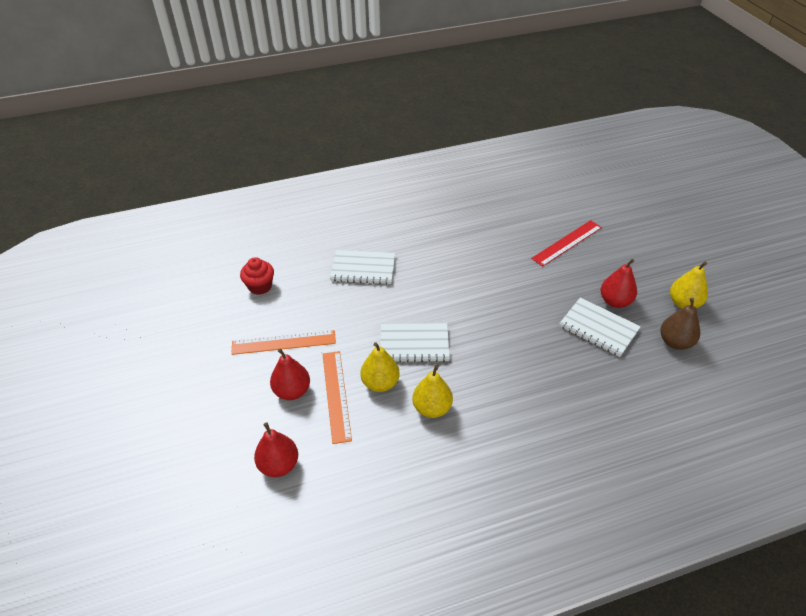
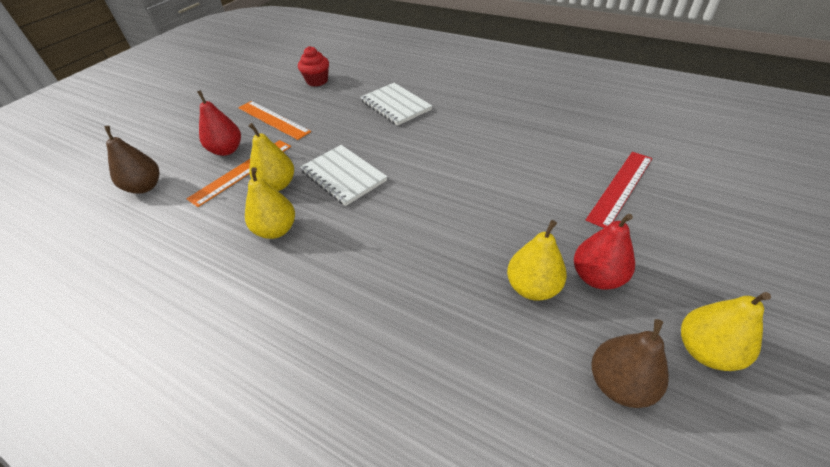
camera: 50 degrees right, 0 degrees up
(279, 465) = (145, 187): red pear -> brown pear
(567, 243) = (620, 187): red ruler -> red ruler turned 60 degrees counterclockwise
(598, 328) = (532, 287): white notebook -> yellow pear

